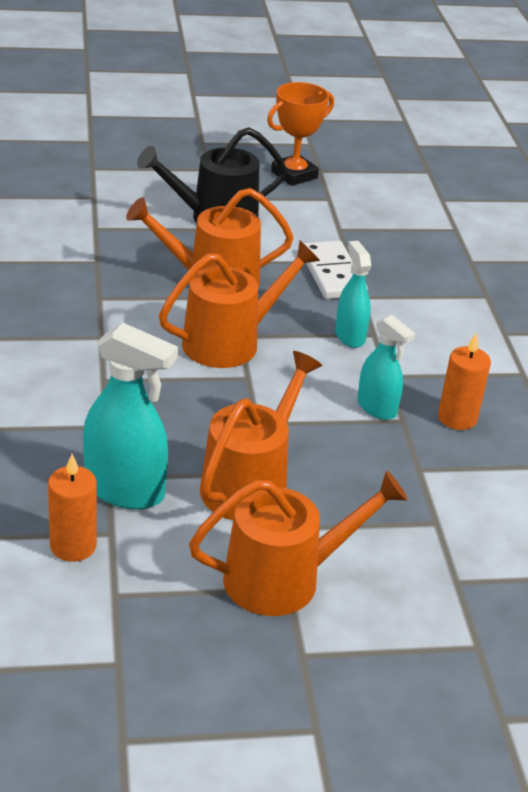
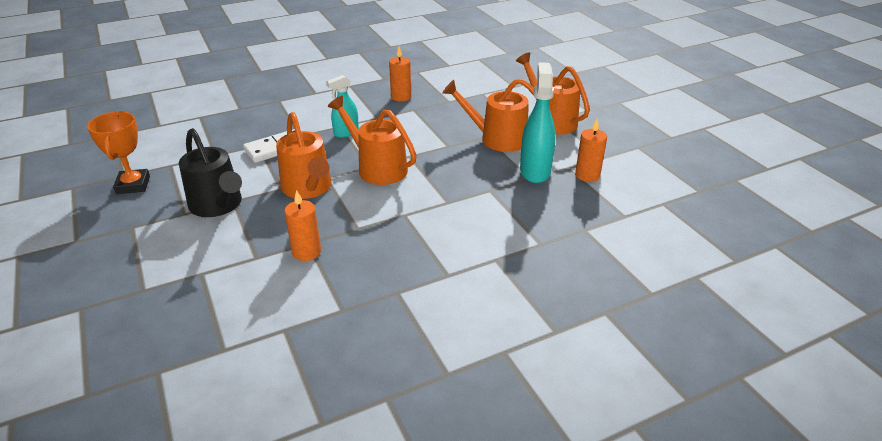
camera: 105 degrees left, 0 degrees up
(79, 258) = (306, 252): none -> orange candle
(294, 175) = (133, 185): orange trophy -> orange trophy turned 45 degrees clockwise
(377, 408) = (408, 116): turquoise spray bottle -> none

